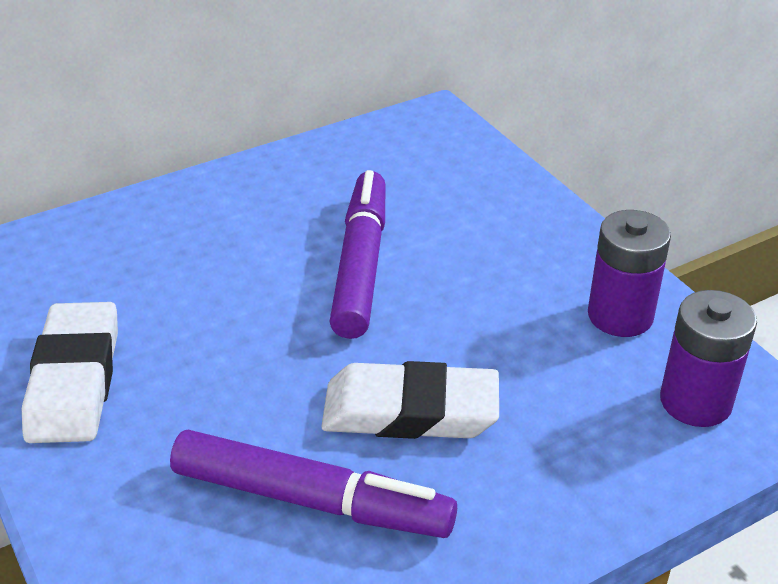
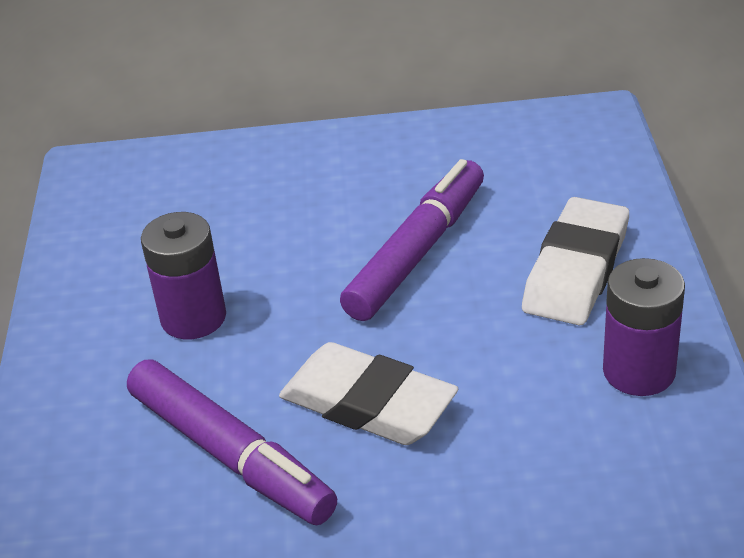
camera: 30 degrees right, 0 degrees up
(74, 380) = (110, 292): white eraser -> white eraser (576, 270)
(695, 401) = (653, 480): purple battery -> purple battery (193, 317)

